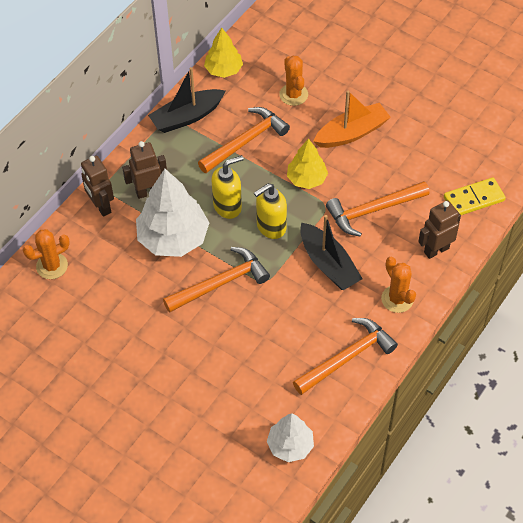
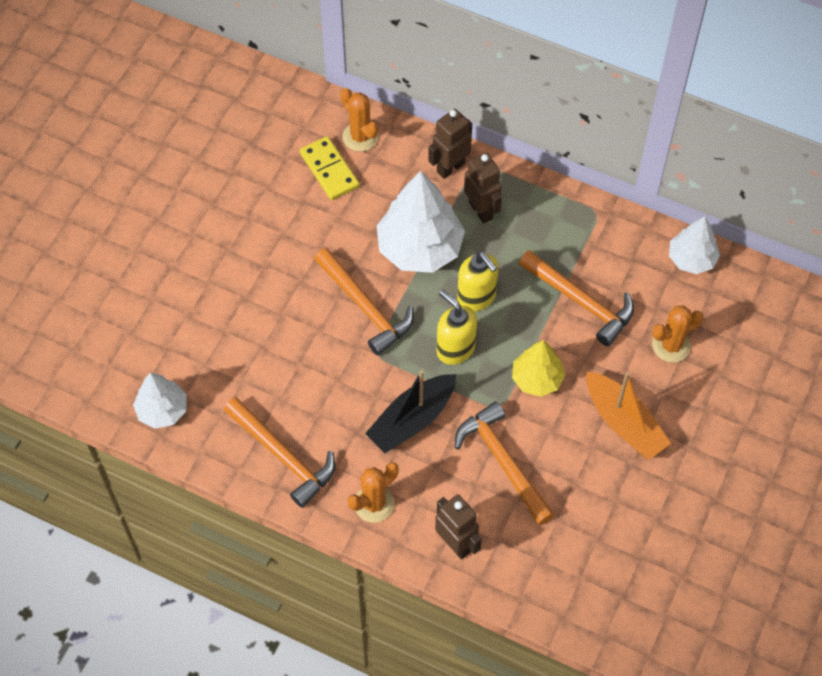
camera: 80 degrees right, 5 degrees up
(187, 117) = (604, 231): black boat -> none
(223, 70) = (691, 259): yellow tree -> white tree
(473, 199) = (547, 584): yellow domino -> yellow domino (329, 170)

